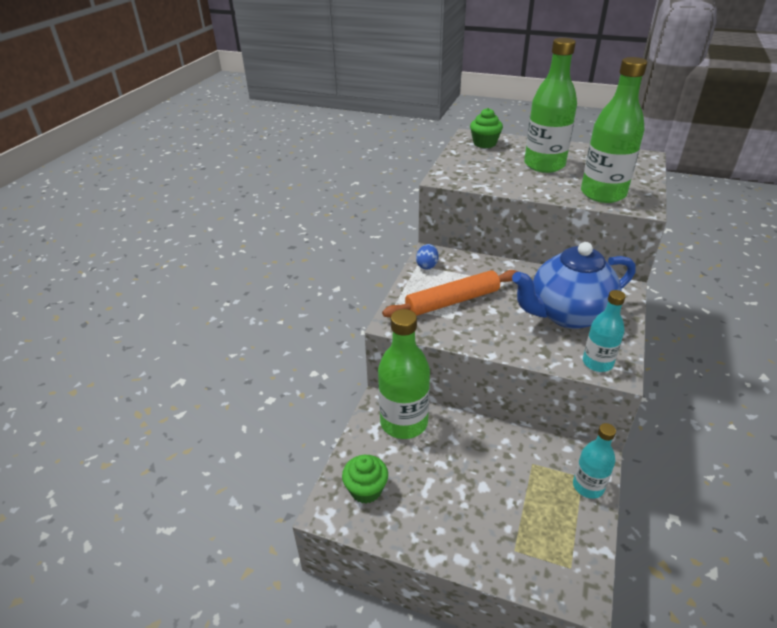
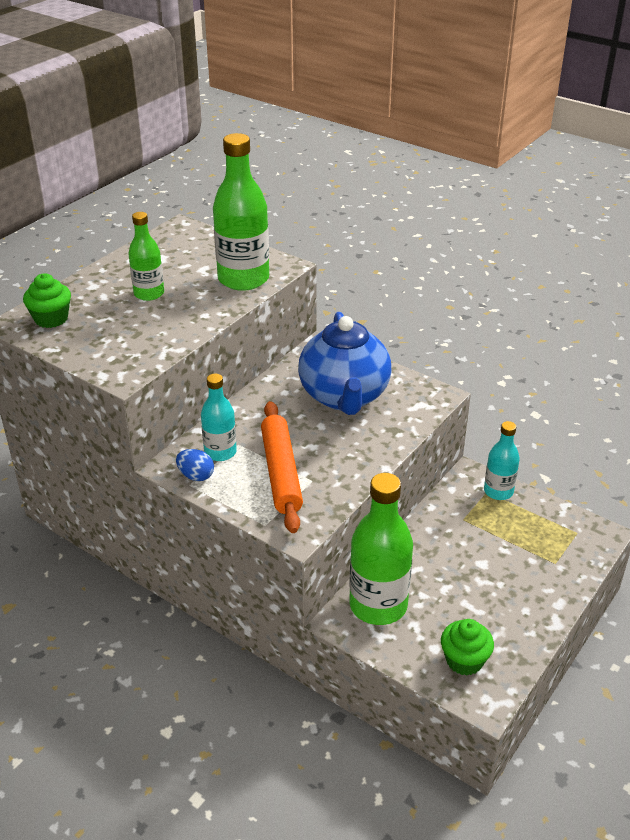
camera: 75 degrees left, 0 degrees up
(544, 165) = (149, 294): green bottle -> green bottle, size x0.58
(597, 363) = (422, 403): turquoise bottle -> turquoise bottle (220, 452)

